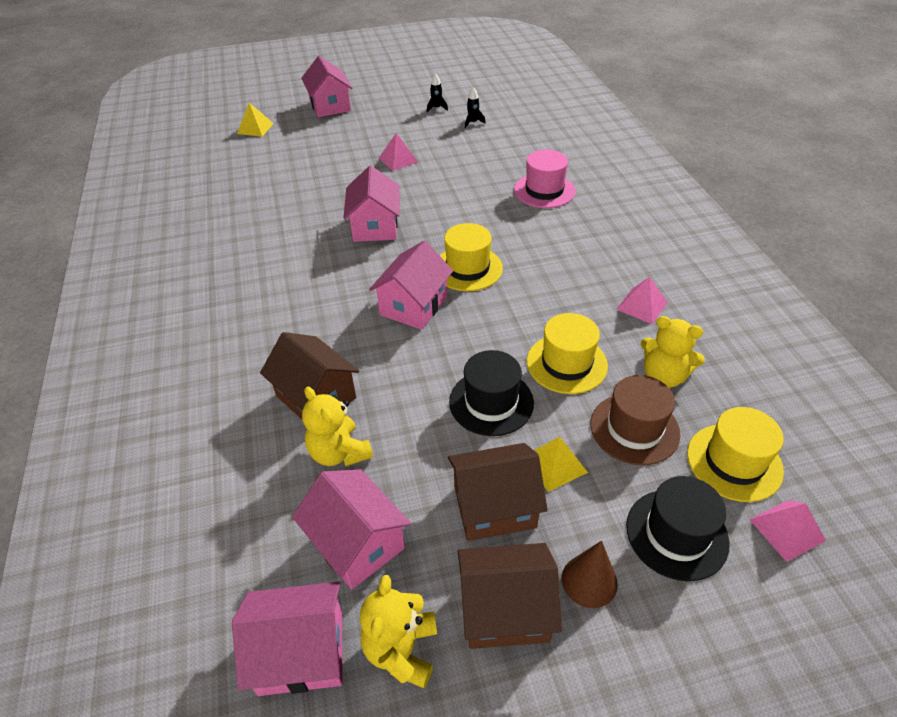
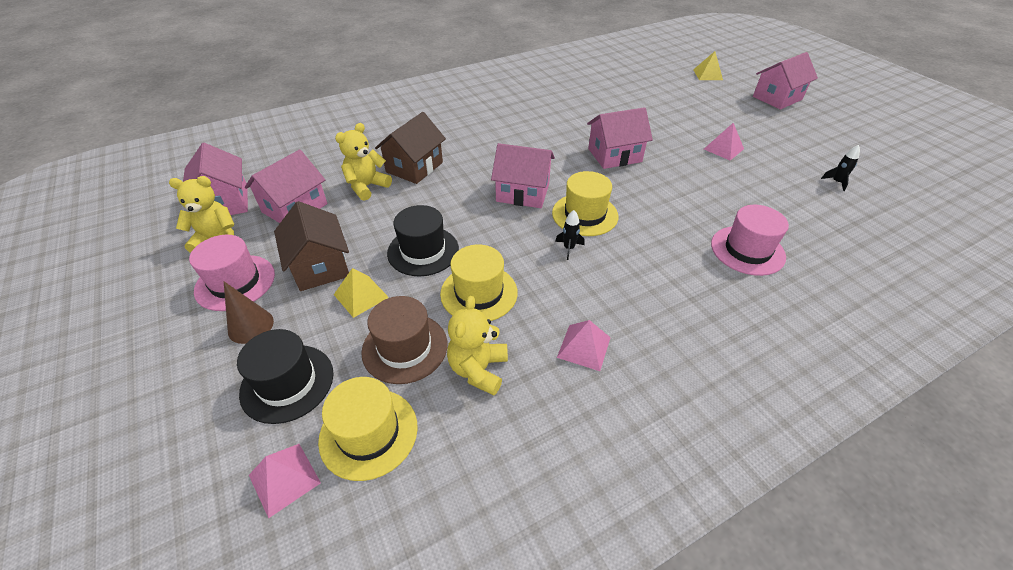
camera: 75 degrees right, 0 degrees up
(436, 108) = (839, 155): black rocket -> black rocket (569, 248)
(505, 610) = (235, 282): brown house -> pink hat

